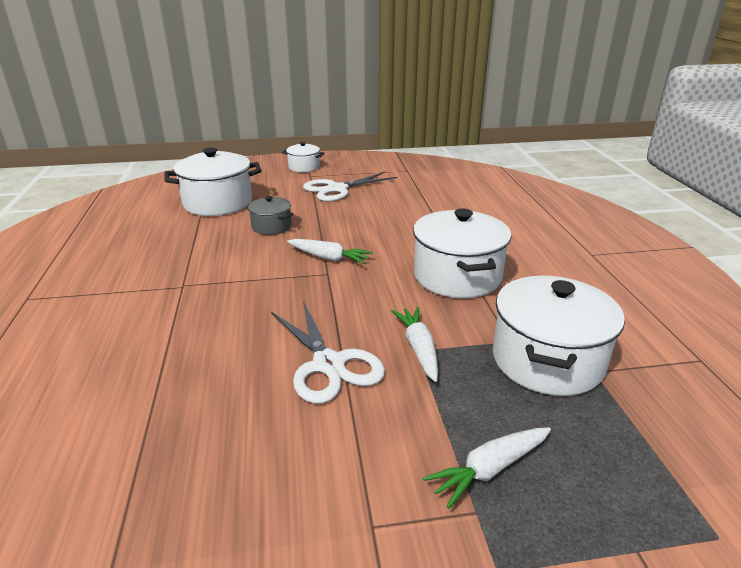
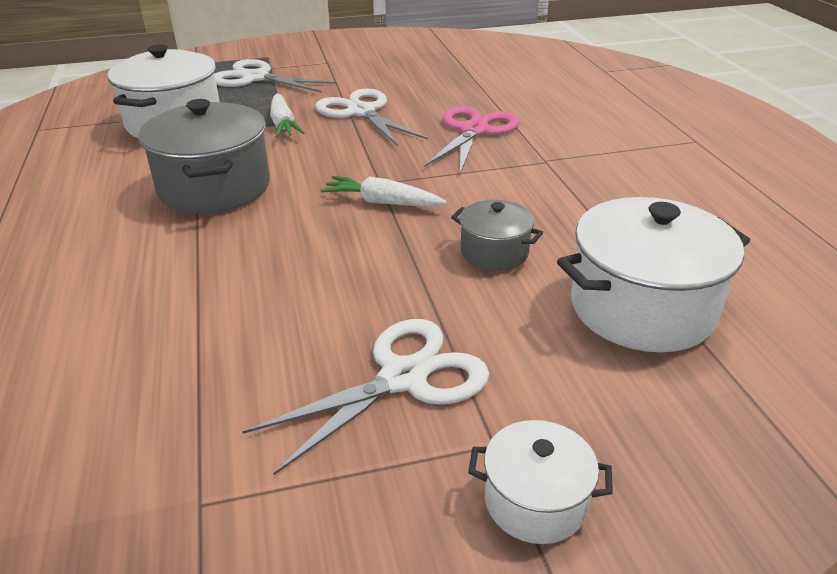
camera: 175 degrees right, 5 degrees up
(218, 325) = (474, 131): none -> pink scissors
(457, 276) = (214, 187): white pot -> grey pot
(489, 470) = (256, 78): white carrot -> white scissors

